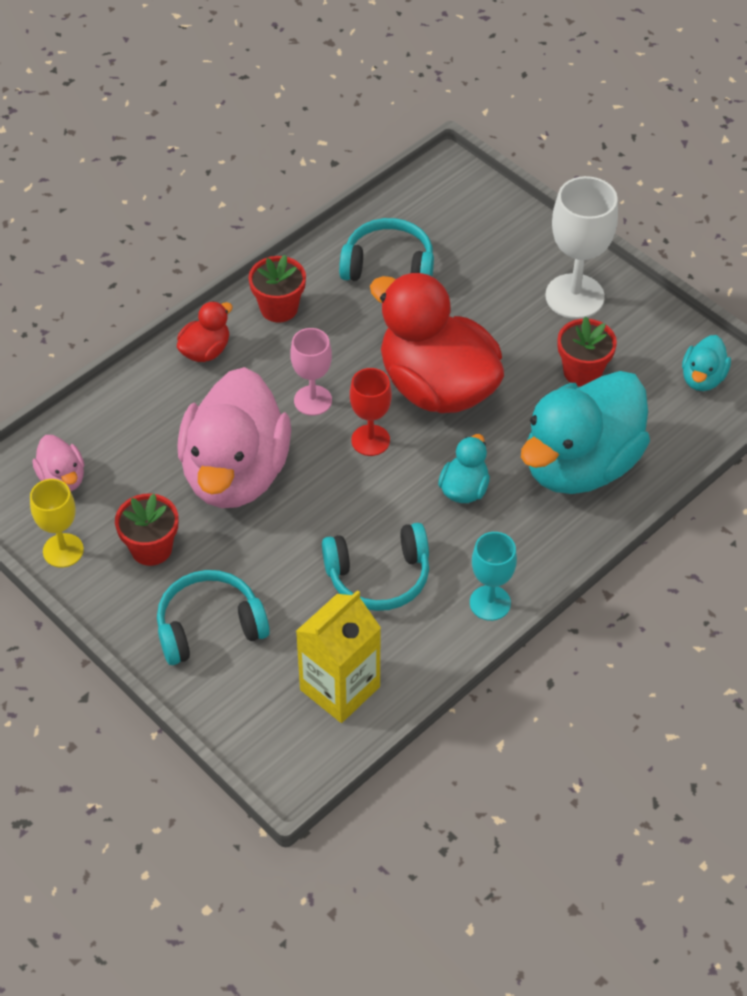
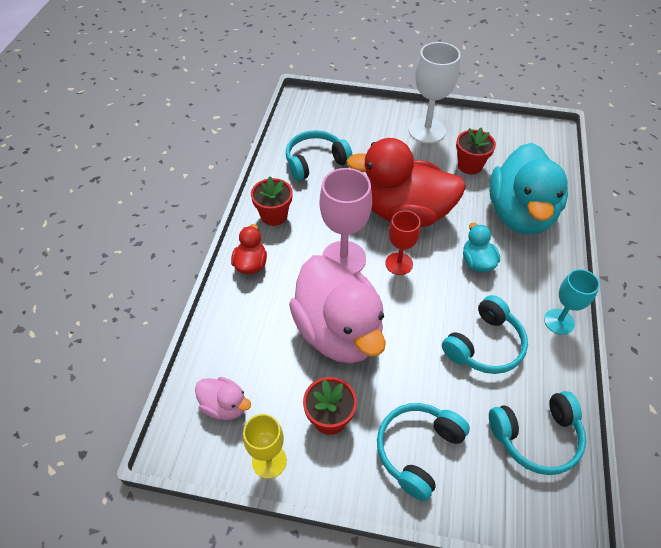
camera: 35 degrees left, 0 degrees up
(313, 400) = (343, 259): pink goblet -> pink goblet, size x1.61
(340, 688) = (536, 437): yellow carton -> turquoise headphones
(702, 378) = (527, 139): turquoise duck -> none

